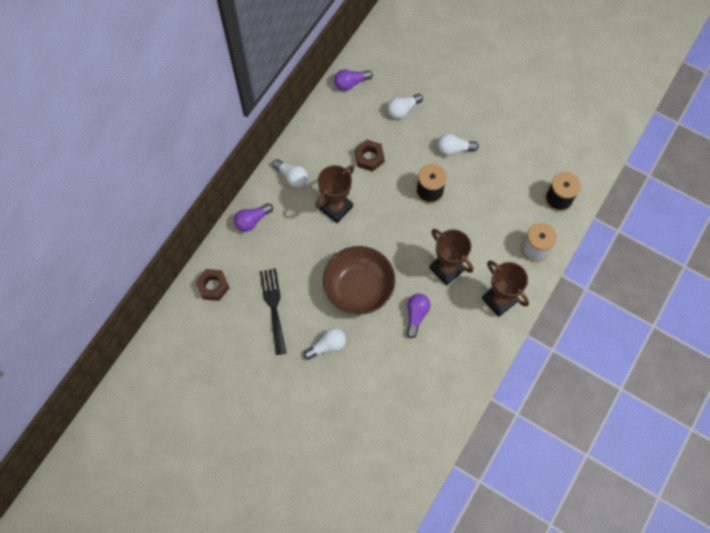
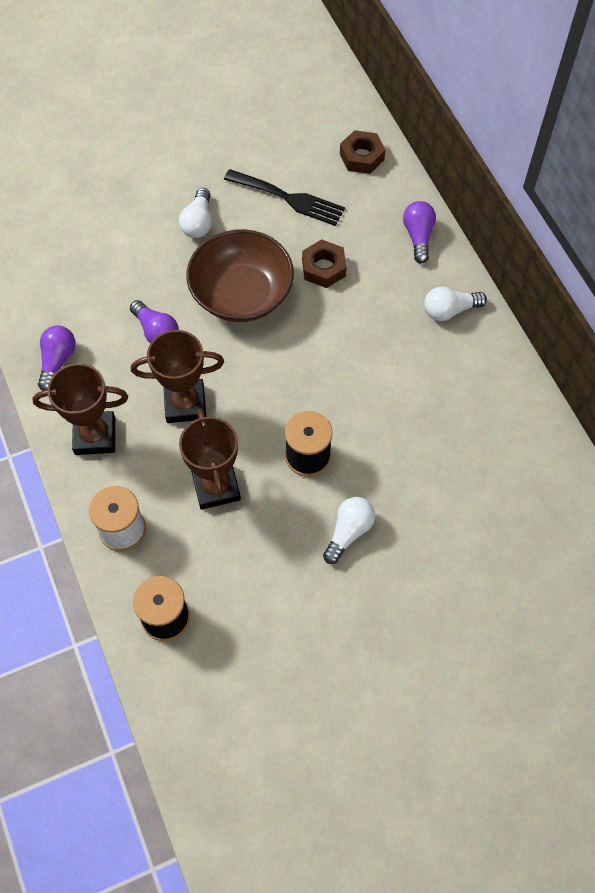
camera: 125 degrees right, 5 degrees down
(336, 207) = (368, 333): brown trophy -> brown trophy (216, 487)
(351, 83) = (553, 466): purple light bulb -> purple light bulb (57, 361)
(369, 157) = (413, 415): brown nut -> brown nut (323, 268)
(403, 110) = (461, 506): white light bulb -> none

